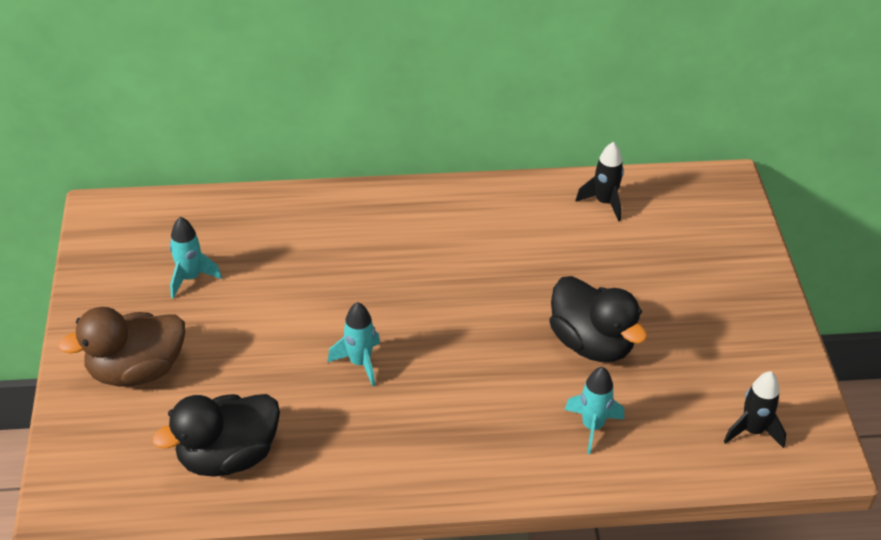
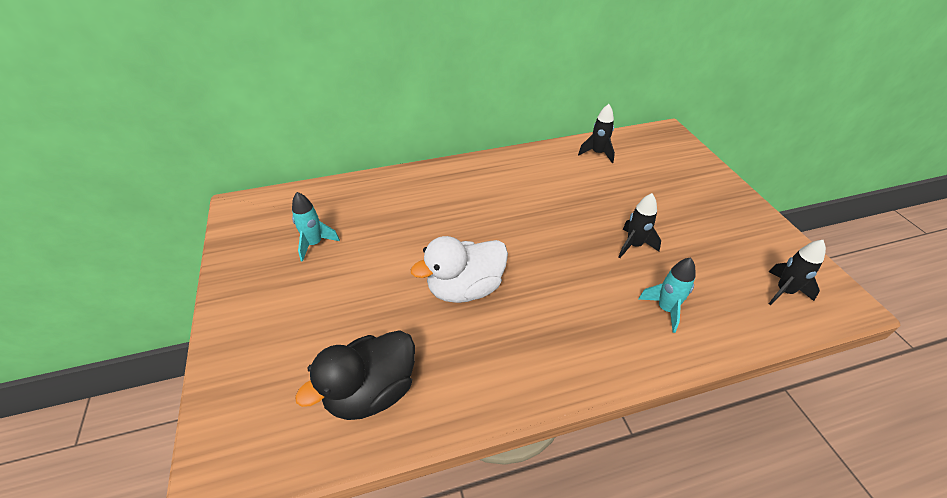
camera: 10 degrees left, 0 degrees up
(136, 370) = (278, 326): brown duck -> none
(360, 363) = (465, 288): turquoise rocket -> white duck
(591, 343) = (633, 245): black duck -> black rocket

